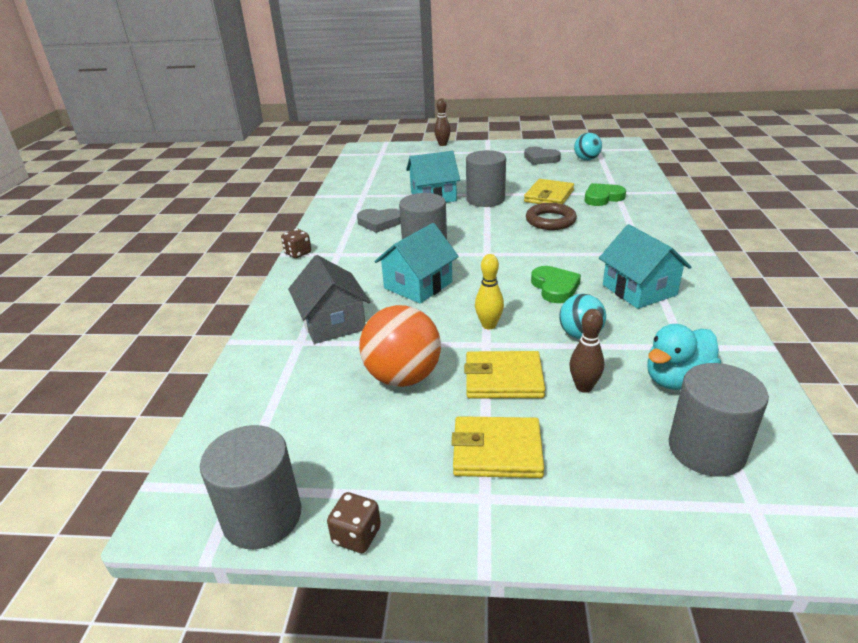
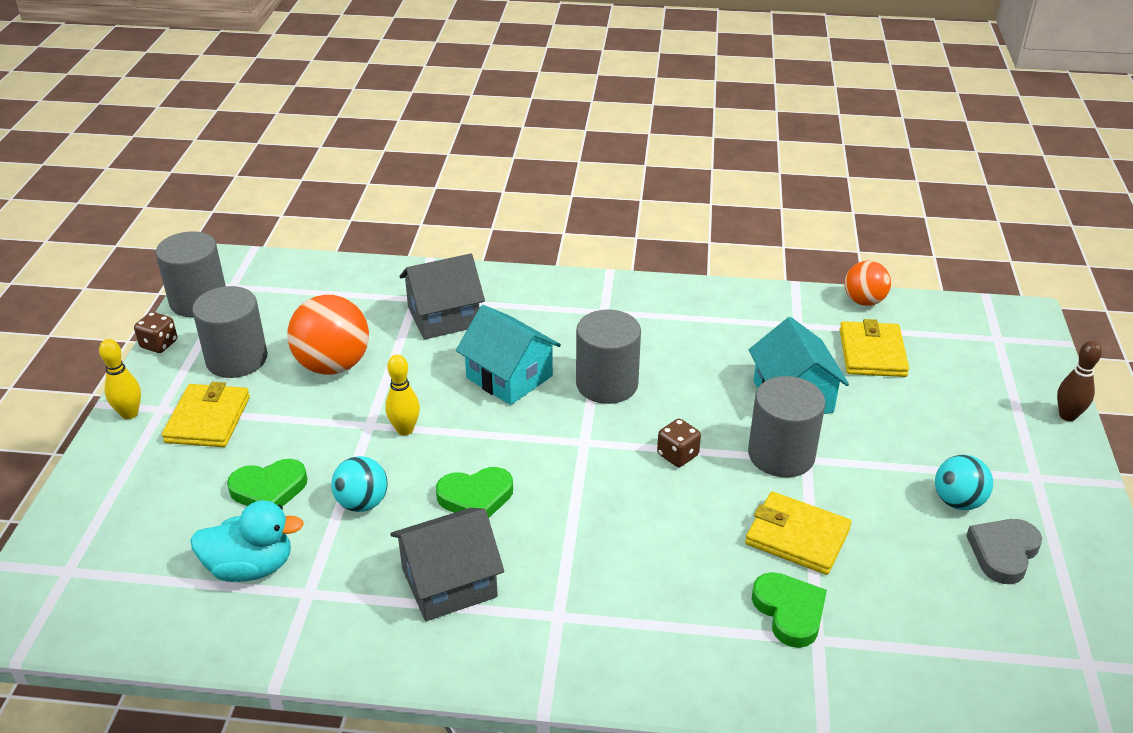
camera: 90 degrees right, 5 degrees up
(298, 253) = (609, 281): brown dice -> brown dice (677, 455)
(342, 179) = (863, 301): none -> orange ball
(379, 223) = (695, 343): grey heart -> none
(499, 527) = (129, 414): none -> yellow bowling pin
(503, 379) = (304, 432): yellow wallet -> yellow wallet (872, 353)
(550, 221) = (690, 523): brown ring -> none
(583, 387) = (269, 489): brown bowling pin -> green heart
(586, 159) = (1011, 629): turquoise ball -> turquoise ball (958, 501)
(639, 290) = (449, 583): turquoise house -> grey house
(676, 380) = (251, 567): turquoise duck -> turquoise duck turned 120 degrees clockwise
(706, 449) = (144, 560): grey cylinder -> grey cylinder (237, 359)

